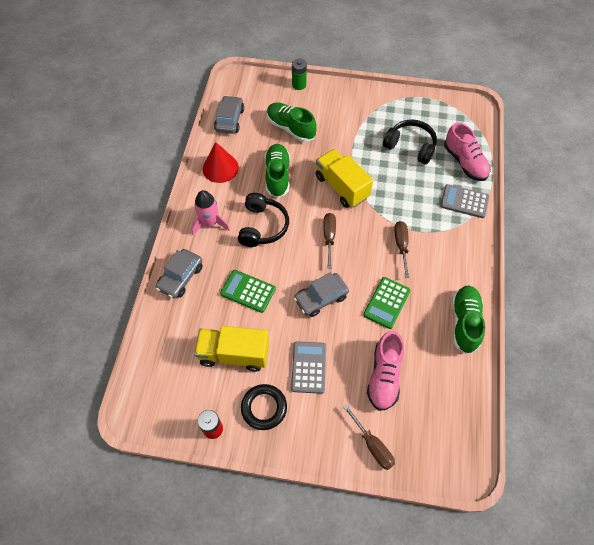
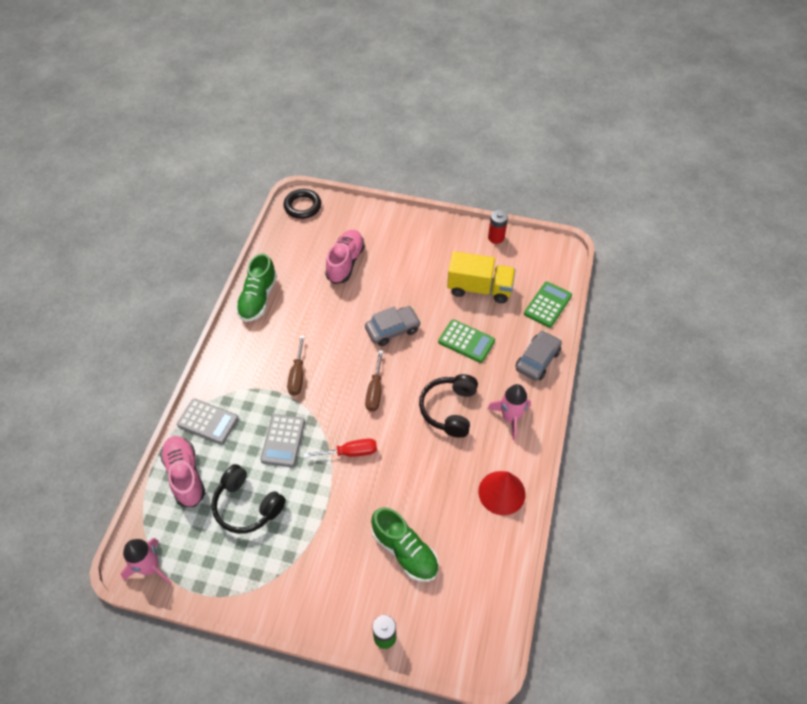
camera: 175 degrees left, 5 degrees down
(229, 119) = (492, 574): grey car -> none
(264, 408) = (453, 248): black ring -> black ring (302, 206)
(277, 176) = (428, 475): green shoe -> none
(309, 367) = (411, 273): grey calculator -> grey calculator (283, 441)
(341, 187) = (350, 452): yellow truck -> red screwdriver
(372, 445) = (366, 219): brown screwdriver -> none
(386, 303) = (328, 321): green calculator -> green calculator (548, 305)
(462, 107) = (150, 567): none -> pink rocket

